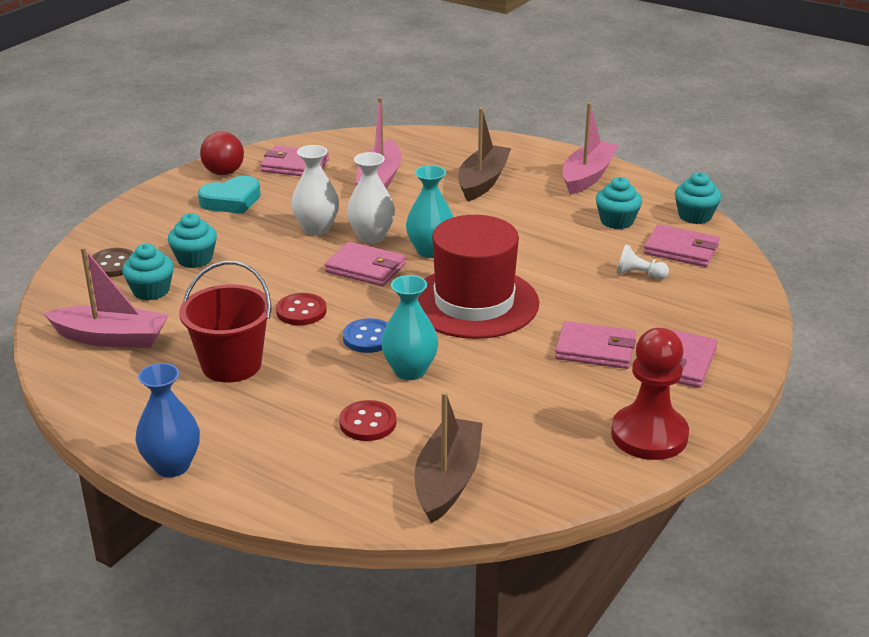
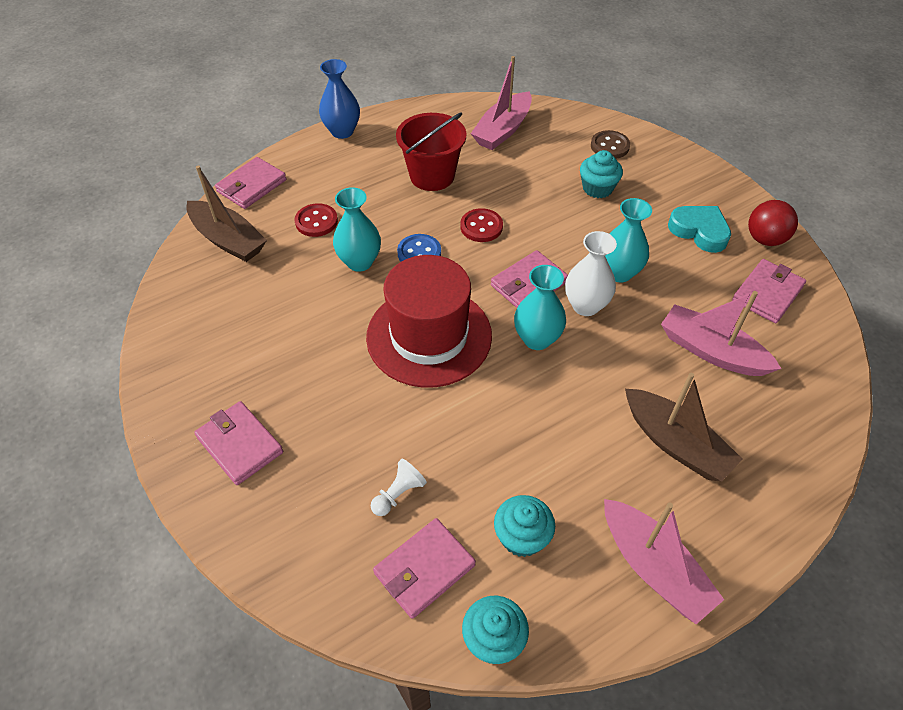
camera: 115 degrees right, 20 degrees up
(151, 291) = (558, 158): turquoise cupcake -> none
(231, 201) = (699, 231): turquoise heart -> turquoise heart turned 135 degrees clockwise
(316, 228) = (619, 272): white vase -> turquoise vase
(595, 349) = (303, 390): pink wallet -> pink wallet (251, 186)
(649, 435) = (175, 369): red pawn -> none

